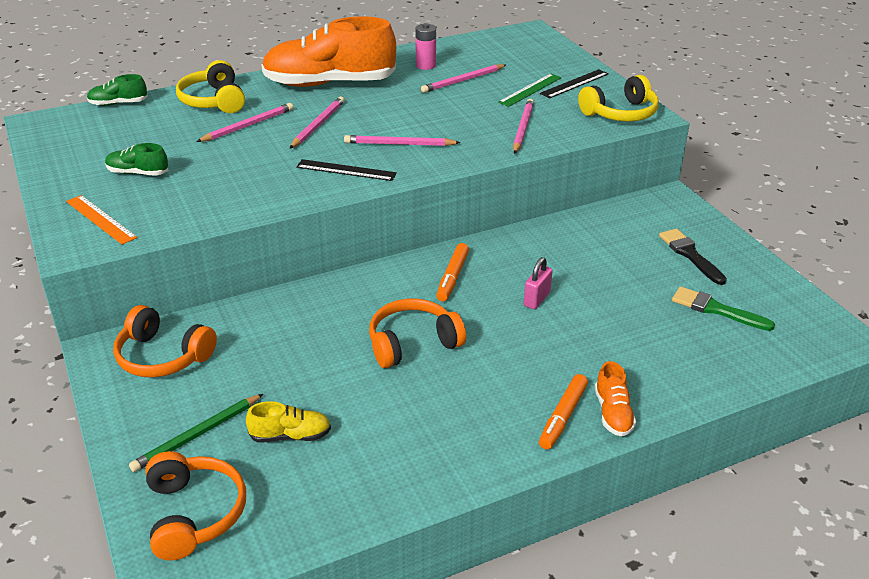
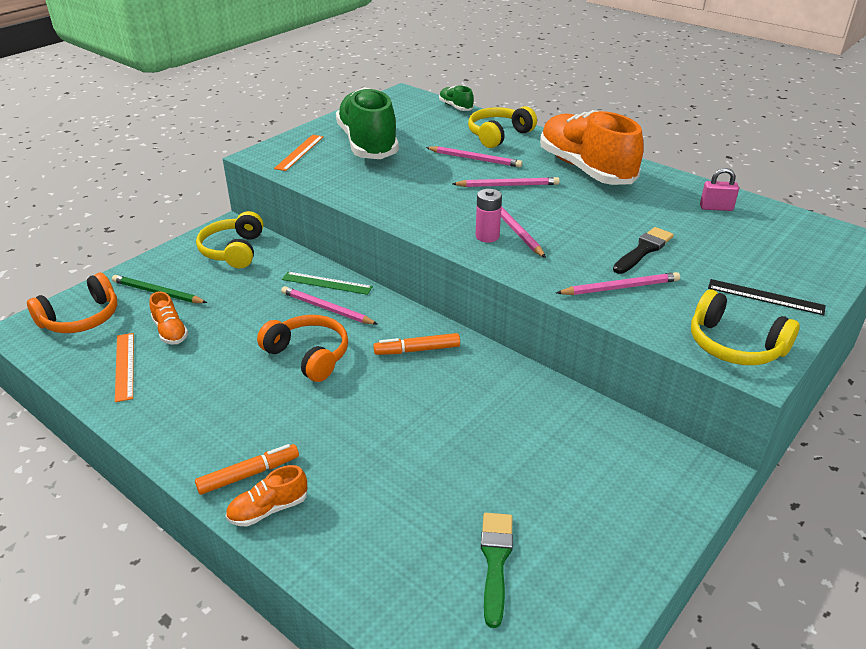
camera: 65 degrees right, 0 degrees up
(138, 173) = (368, 144): green shoe -> green shoe, size x2.35
(163, 356) = (233, 250): orange headphones -> yellow headphones
(290, 436) = (170, 331): yellow shoe -> orange shoe
(330, 483) = (124, 366): none -> orange ruler
(346, 170) = (446, 218): black ruler -> none
(425, 65) = (682, 202): pink battery -> pink battery (487, 236)
(463, 81) = (678, 229): pink pencil -> pink pencil (326, 309)
(530, 90) = (711, 272): green ruler -> green ruler (327, 283)
(536, 299) = (419, 411): pink padlock -> pink padlock (716, 208)
(563, 417) = (249, 474): orange marker -> orange marker turned 150 degrees clockwise
(690, 255) = (592, 514): black brush -> black brush (643, 250)

